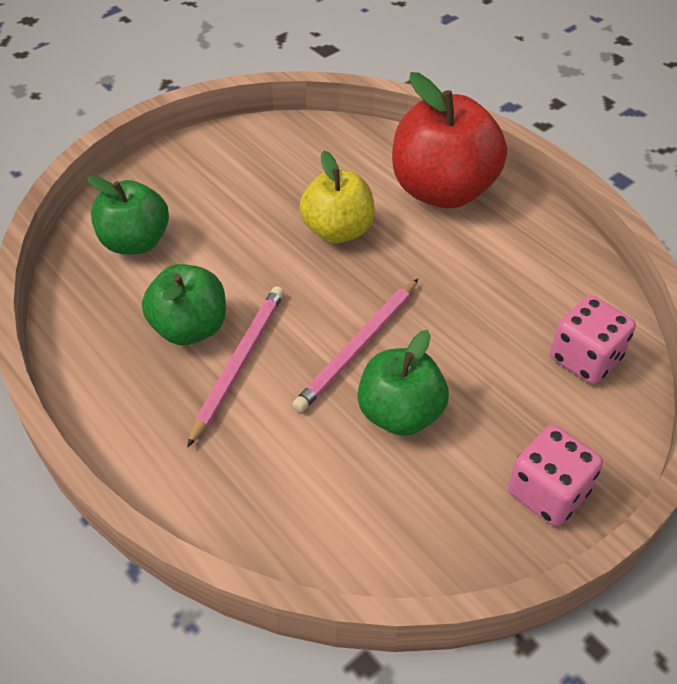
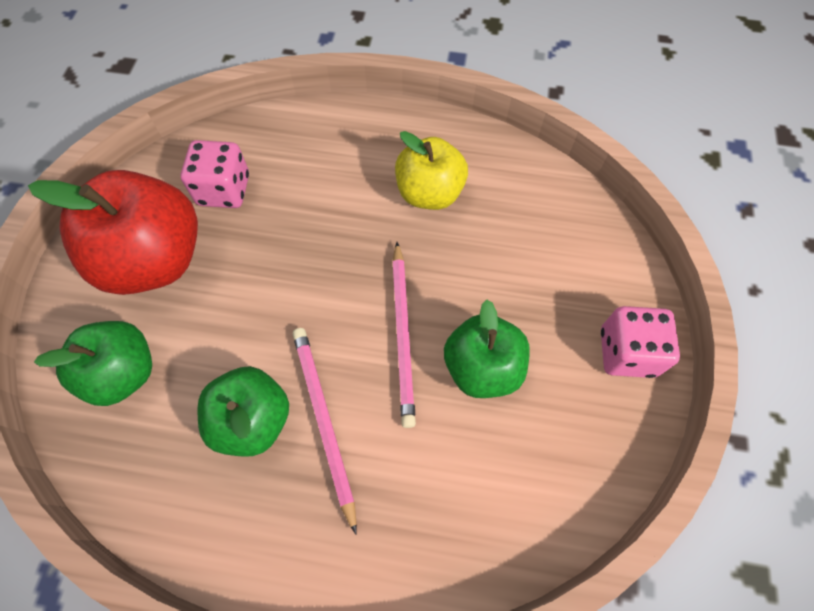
camera: 40 degrees left, 15 degrees up
(338, 230) = (294, 239): yellow apple -> yellow apple (429, 193)
(442, 190) = (344, 147): red apple -> red apple (155, 260)
(585, 358) = (561, 226): pink dice -> pink dice (224, 190)

